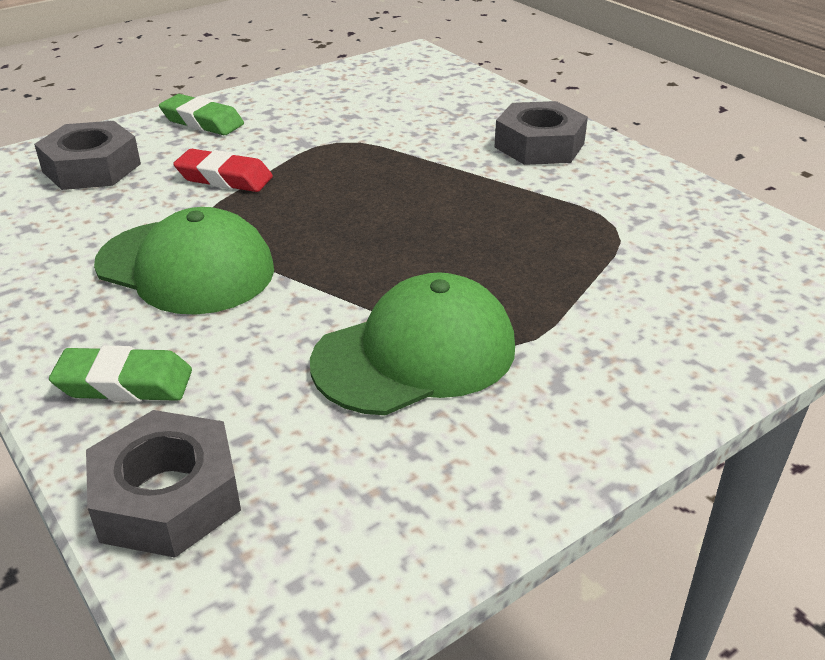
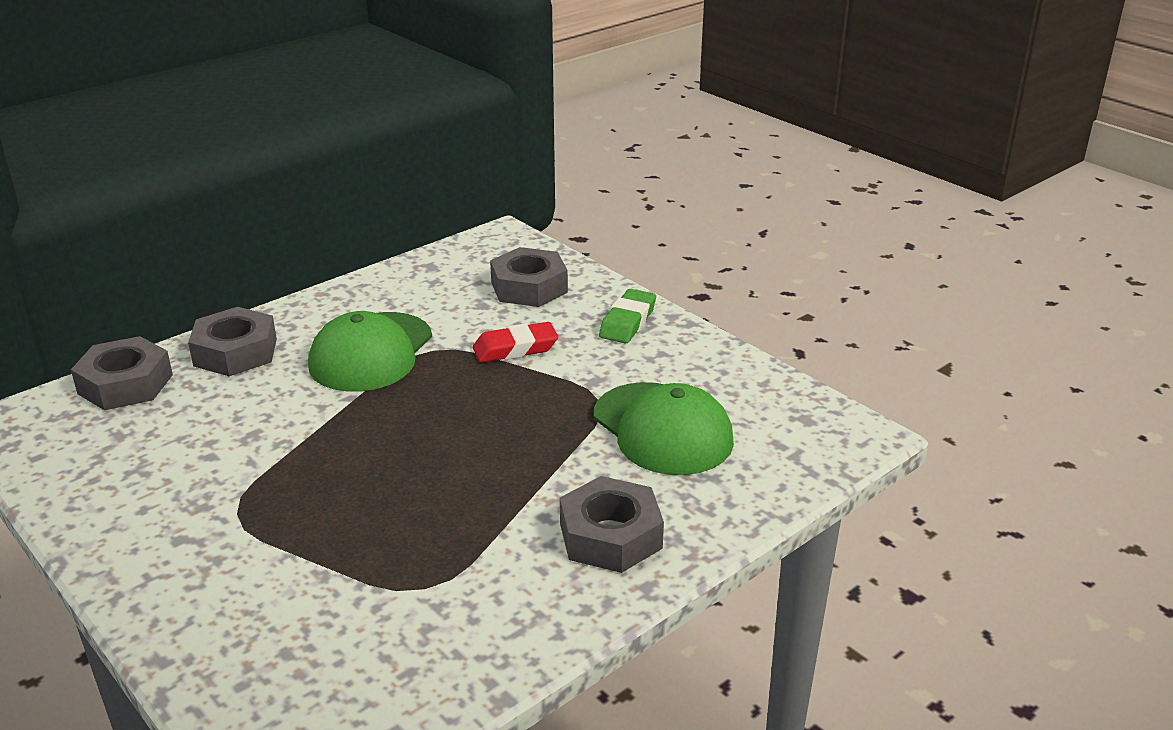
camera: 85 degrees right, 5 degrees down
(124, 383) = (235, 352): green eraser -> grey nut
(224, 178) = (515, 349): red eraser -> red eraser turned 60 degrees clockwise
(415, 354) = (236, 466): green cap -> green cap (662, 429)

